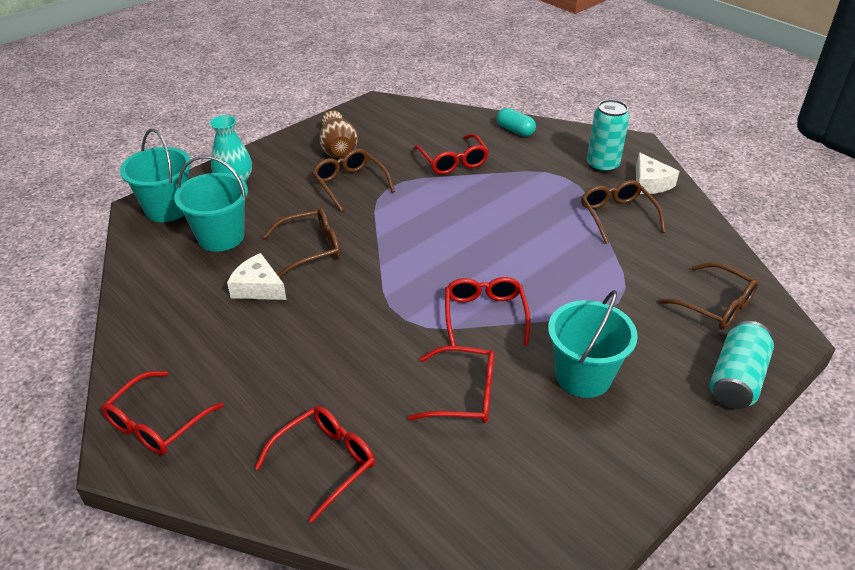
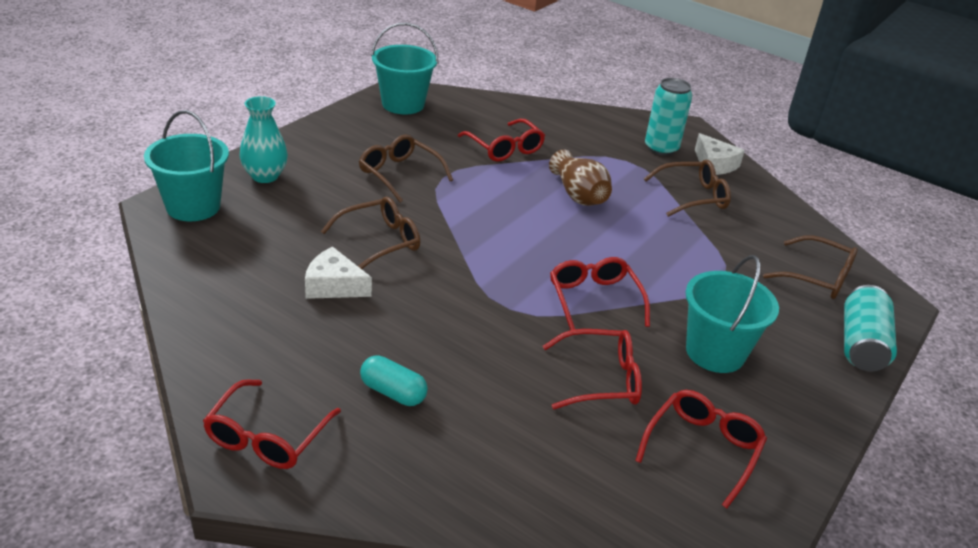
camera: 15 degrees left, 5 degrees down
(221, 237) = (270, 234): turquoise bucket -> turquoise bucket (403, 104)
(325, 462) = (477, 460): red glasses -> red glasses (702, 449)
(338, 149) = (373, 138): brown vase -> brown vase (578, 195)
(515, 130) = (559, 116): turquoise capsule -> turquoise capsule (393, 392)
(617, 216) = (693, 196): brown glasses -> brown glasses turned 105 degrees clockwise

